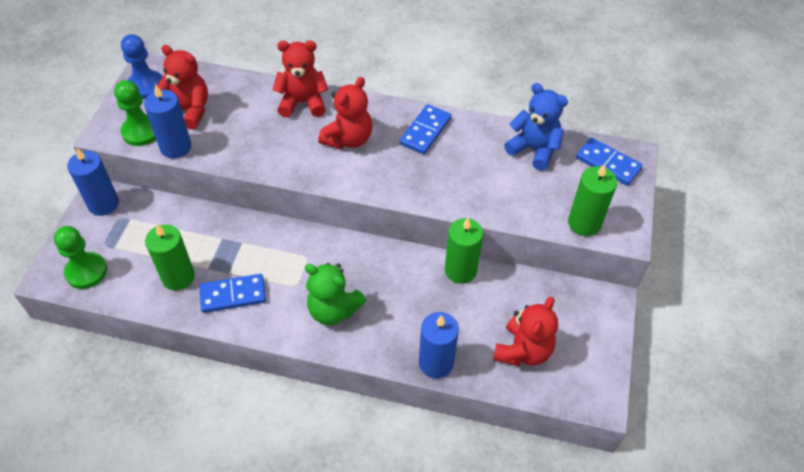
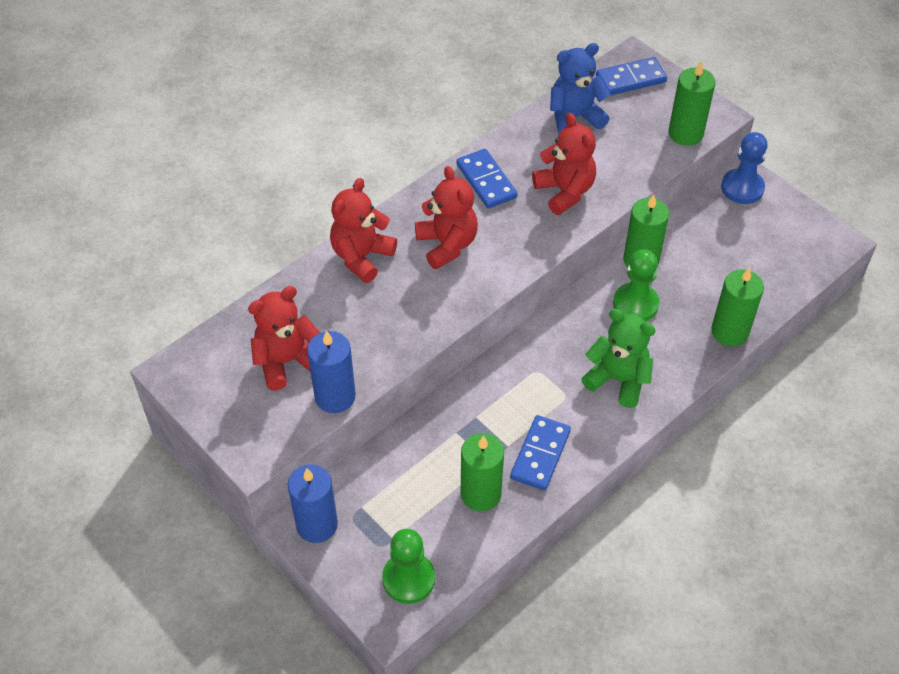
camera: 55 degrees left, 0 degrees up
(141, 132) = (282, 419): green pawn -> green pawn (635, 304)
(146, 86) = (207, 385): blue pawn -> blue pawn (742, 188)
(333, 310) = (618, 379): green teddy bear -> green teddy bear turned 120 degrees counterclockwise
(436, 363) = (729, 331): blue candle -> green candle
(523, 351) = (757, 264): red teddy bear -> red teddy bear (565, 191)

